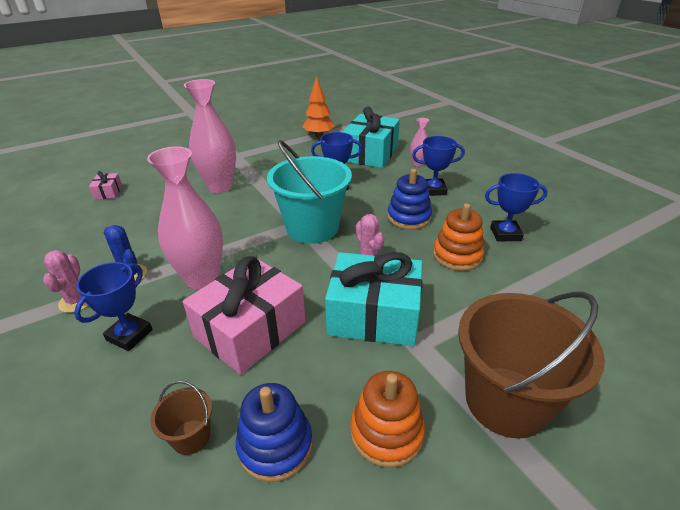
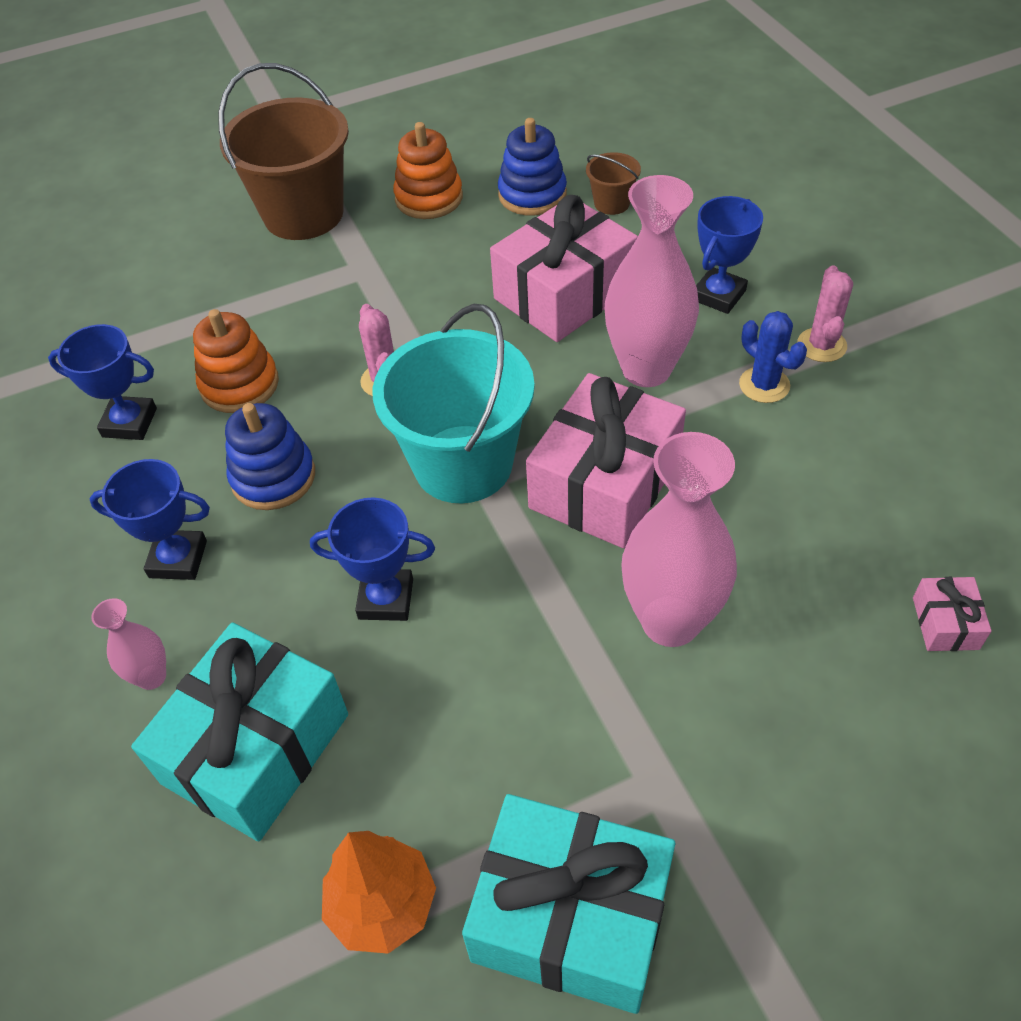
camera: 170 degrees left, 15 degrees up
(239, 225) = (605, 483): none -> pink gift
(374, 315) = (404, 301): turquoise gift -> turquoise gift (571, 916)

